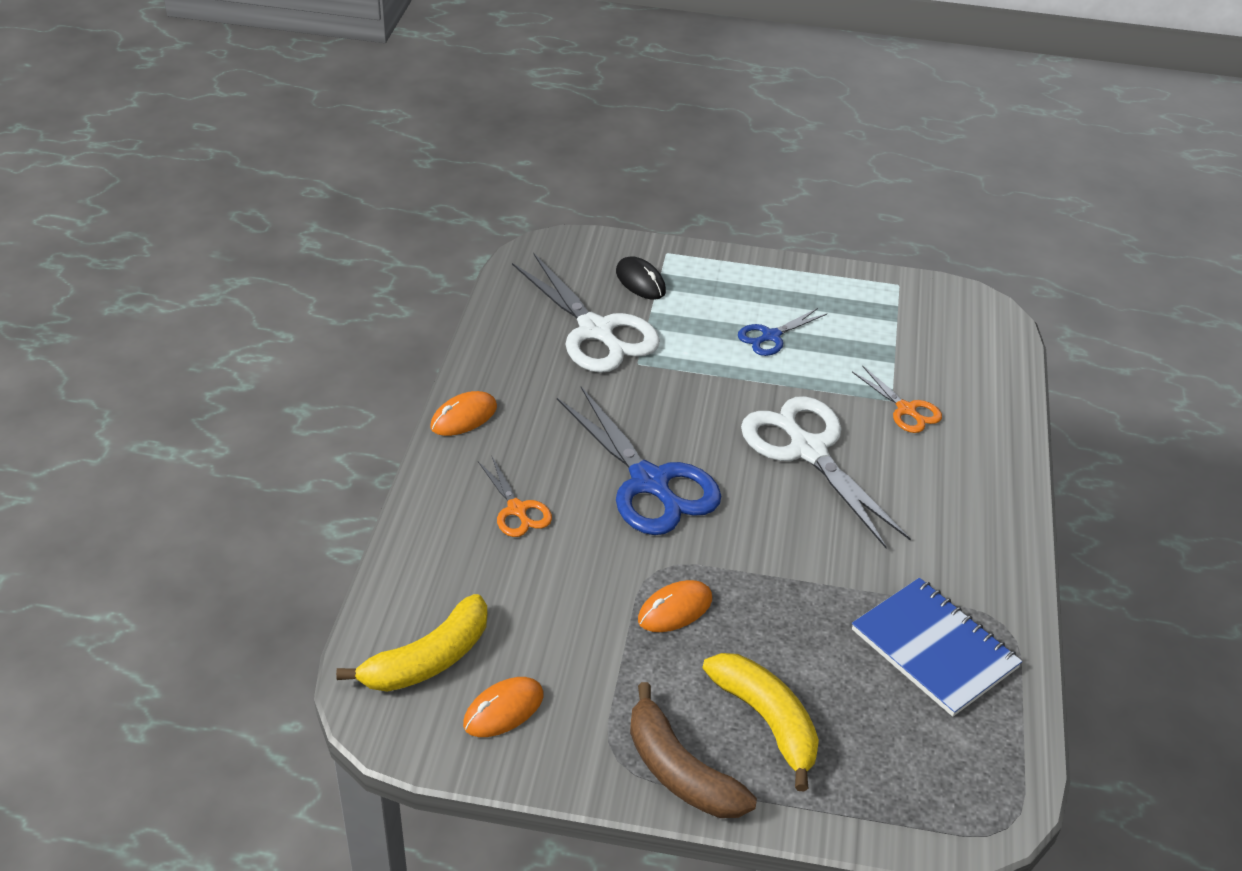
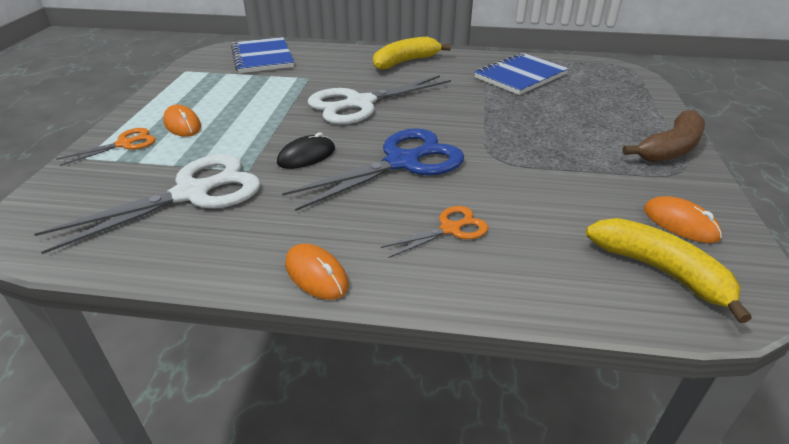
camera: 90 degrees left, 5 degrees down
(640, 281) = (124, 170): black mouse -> black mouse (306, 156)
(675, 609) = (532, 151): orange mouse -> orange mouse (182, 124)
(766, 720) = (607, 121): yellow banana -> yellow banana (405, 62)
(771, 336) = (229, 113): blue scissors -> none
(906, 409) = (319, 74): orange scissors -> orange scissors (124, 144)
(960, 350) = (262, 57): none -> blue notebook

